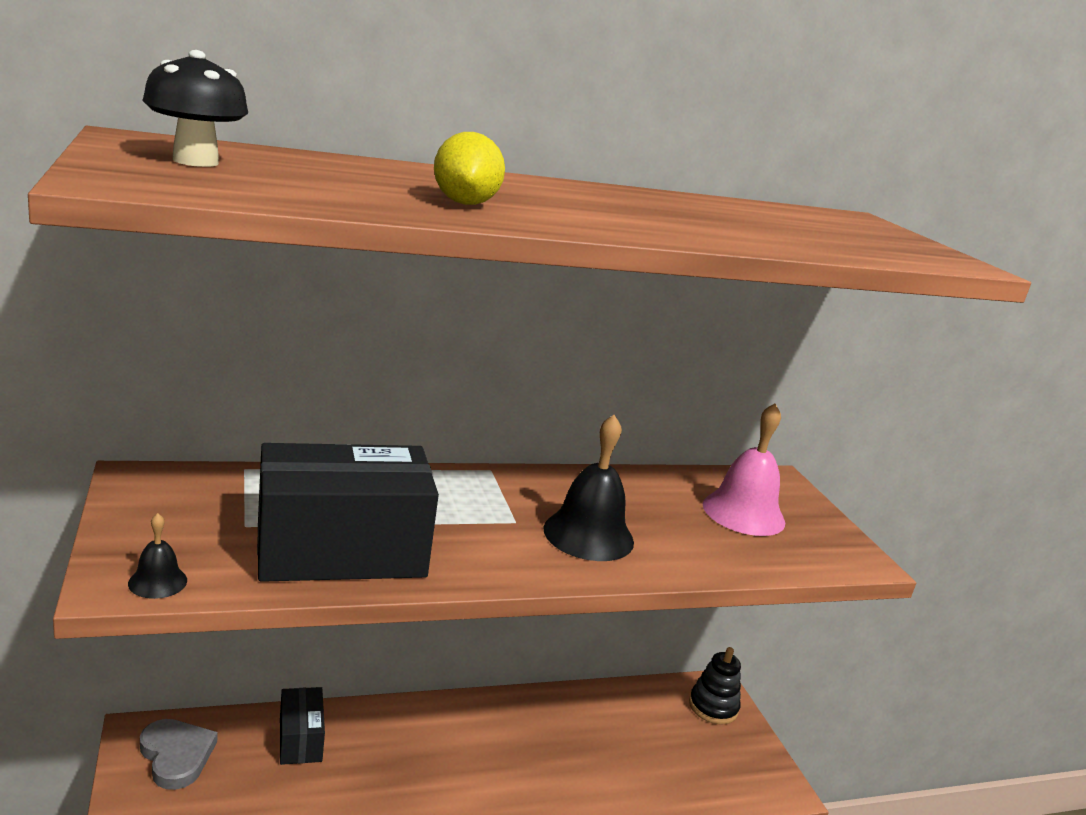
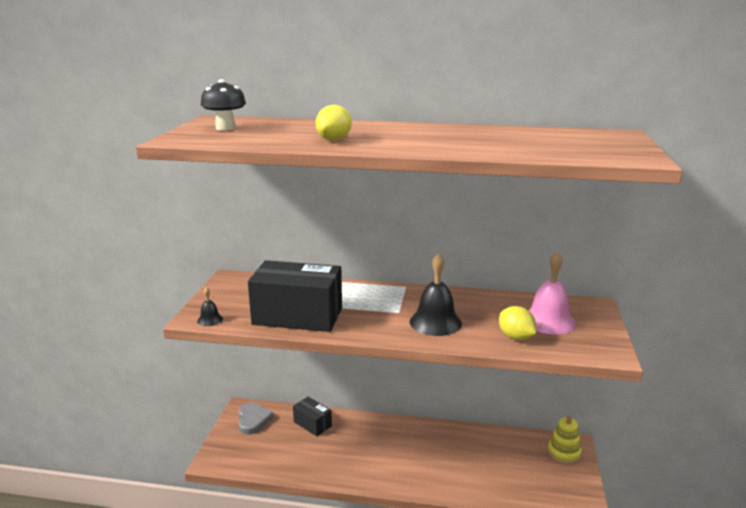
camera: 30 degrees right, 0 degrees up
(300, 739) = (312, 424): black box -> black box turned 60 degrees counterclockwise
(713, 707) = (564, 453): black stacking toy -> yellow stacking toy
(723, 548) = (515, 337): none -> yellow lemon

